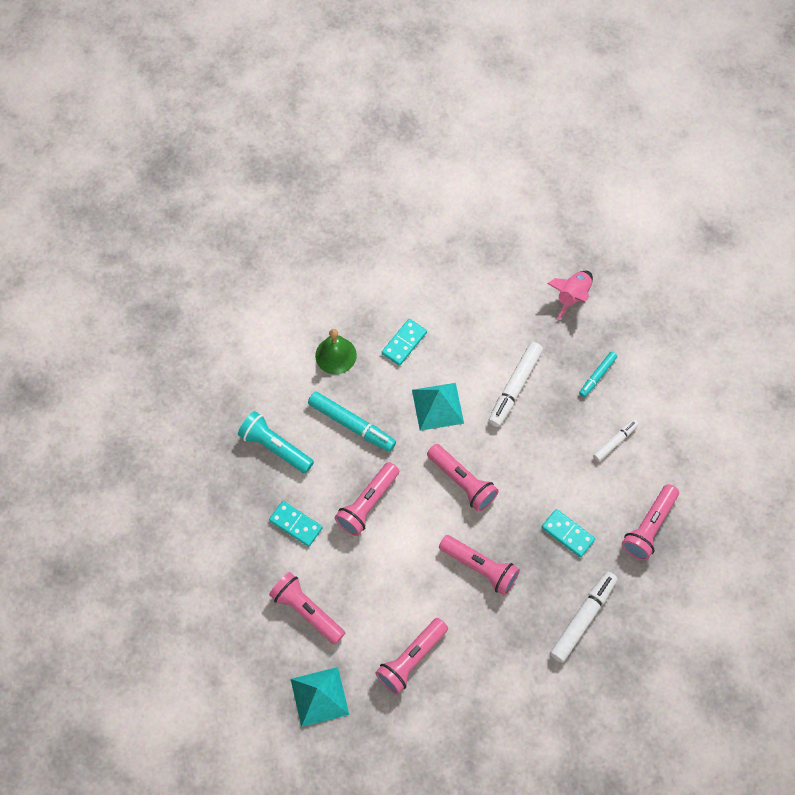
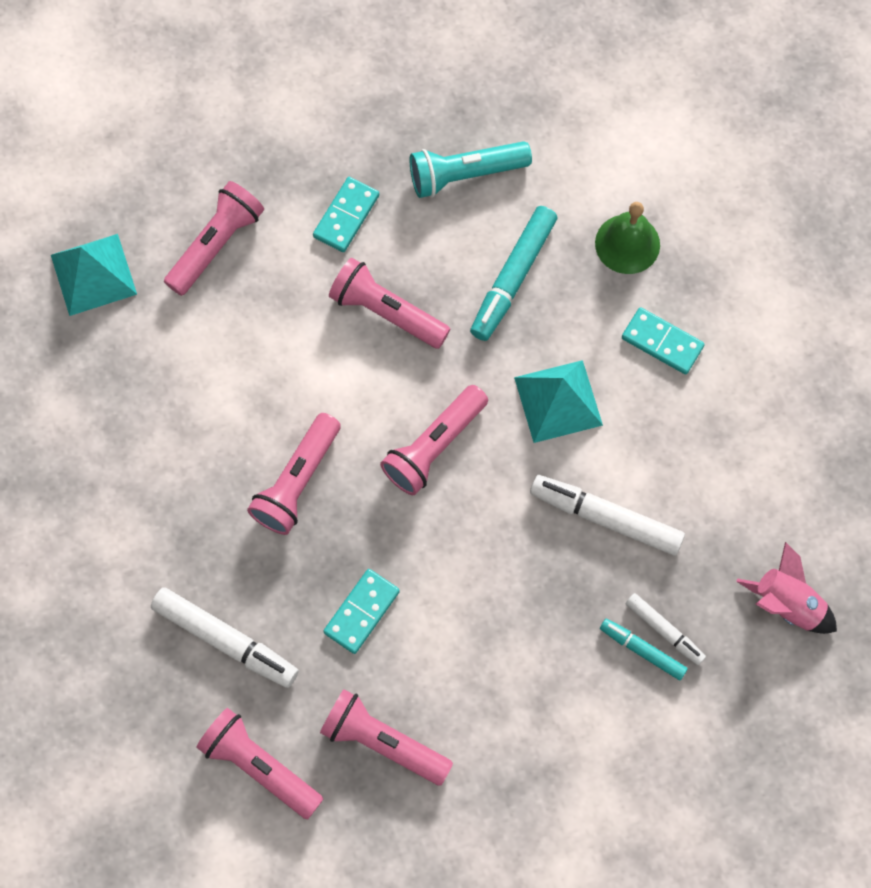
camera: 85 degrees right, 5 degrees up
(275, 447) = (465, 175): turquoise flashlight -> turquoise flashlight turned 135 degrees counterclockwise
(411, 659) = (152, 393): pink flashlight -> pink flashlight (259, 766)
(615, 442) = (526, 683): white marker -> white marker (664, 630)

